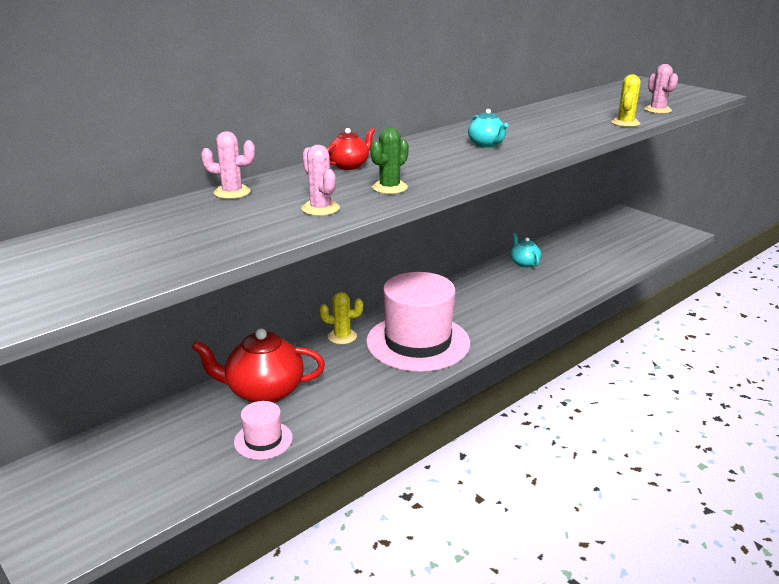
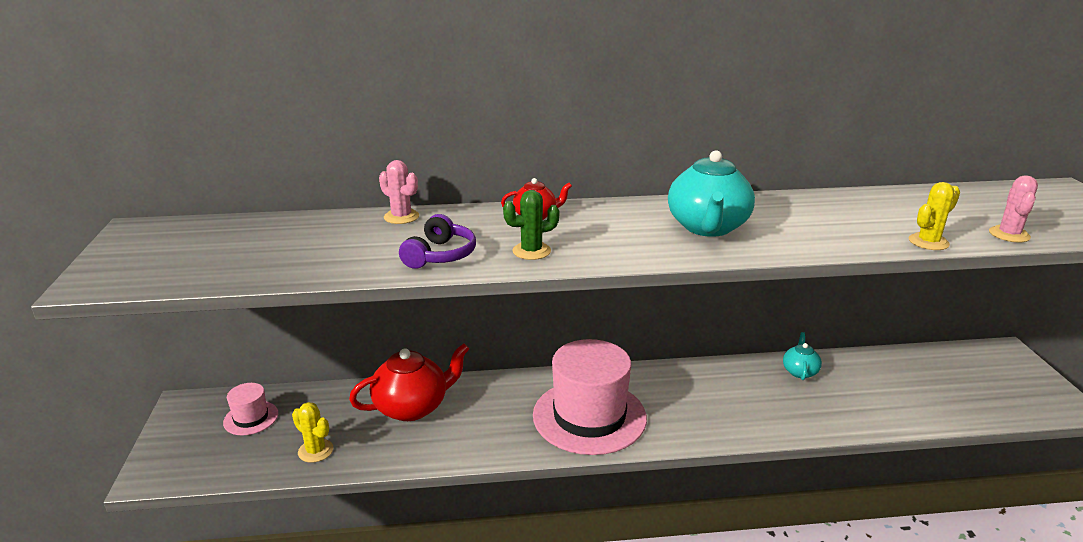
camera: 35 degrees right, 0 degrees up
(263, 391) = (412, 407): red teapot -> red teapot turned 120 degrees clockwise
(263, 440) = (366, 452): pink hat -> pink hat (251, 418)
(320, 208) = (440, 255): pink cactus -> purple headphones
(342, 336) = (528, 382): yellow cactus -> yellow cactus (315, 451)
(486, 144) = (708, 227): turquoise teapot -> turquoise teapot, size x1.90

